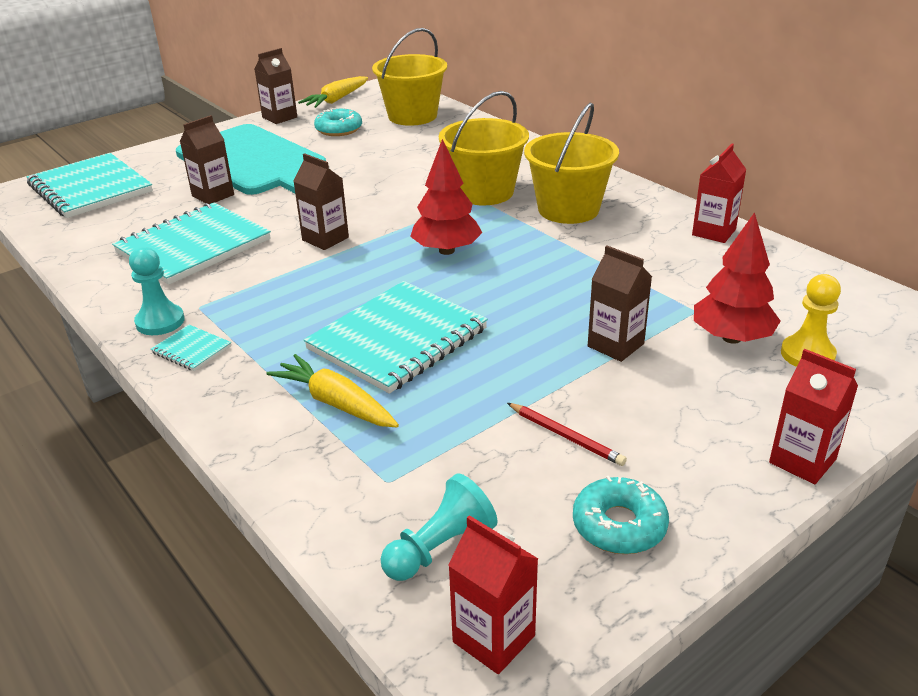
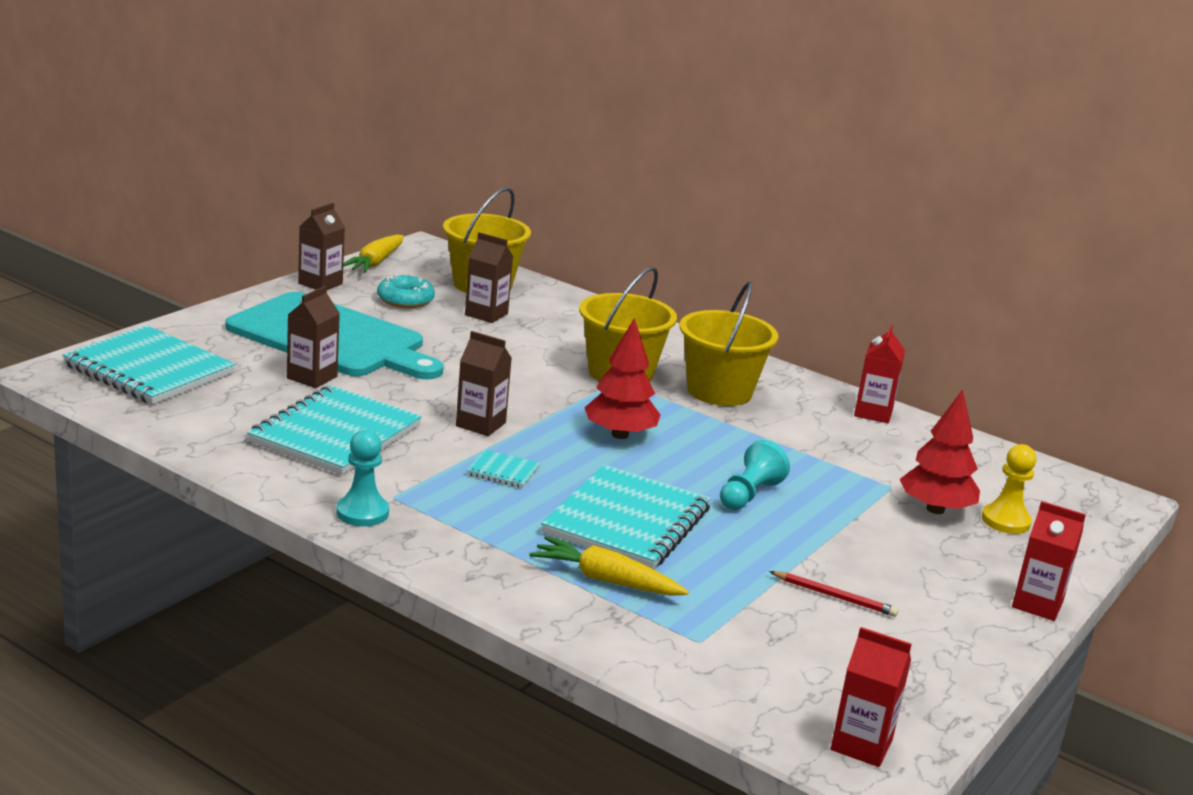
camera: 20 degrees left, 10 degrees down
(191, 350) = (420, 538): turquoise notebook -> turquoise notebook (503, 471)
(440, 547) = (778, 687): turquoise pawn -> turquoise pawn (749, 494)
(615, 345) = (836, 519): brown carton -> brown carton (486, 314)
(619, 525) = (916, 660): turquoise donut -> none

